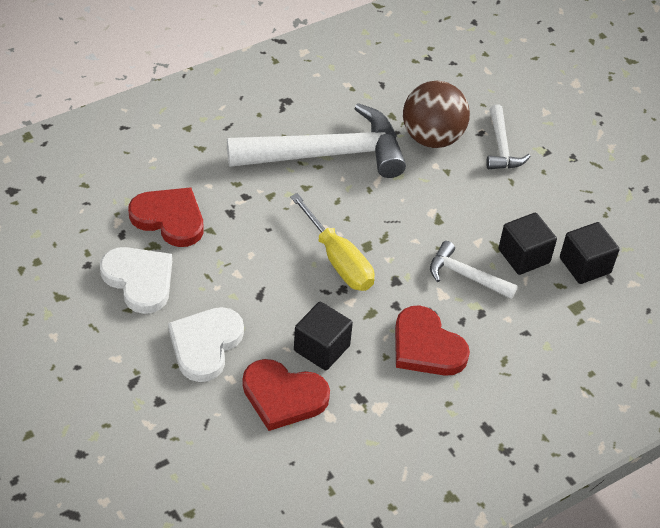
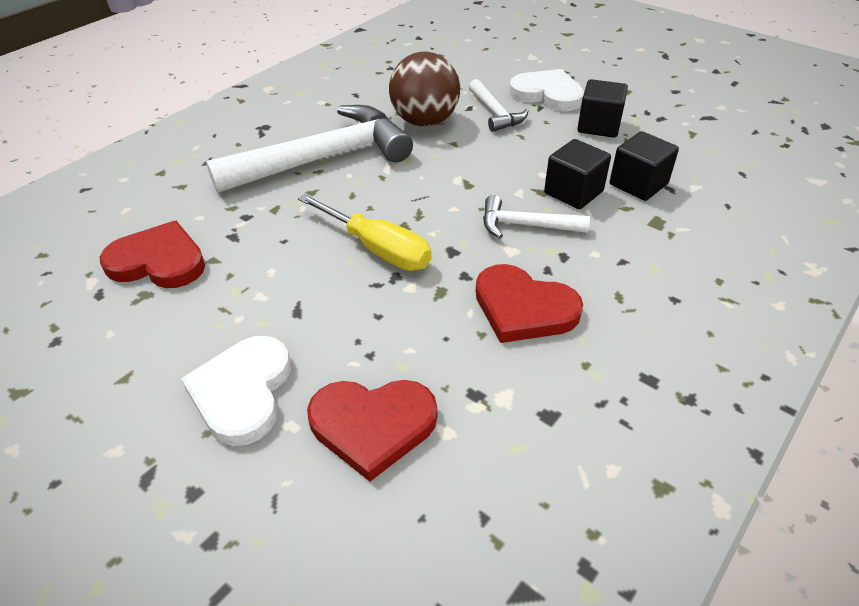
camera: 15 degrees left, 5 degrees down
(139, 280) = (132, 339): white heart -> white heart (547, 94)
(321, 348) = (398, 349): black cube -> black cube (598, 126)

